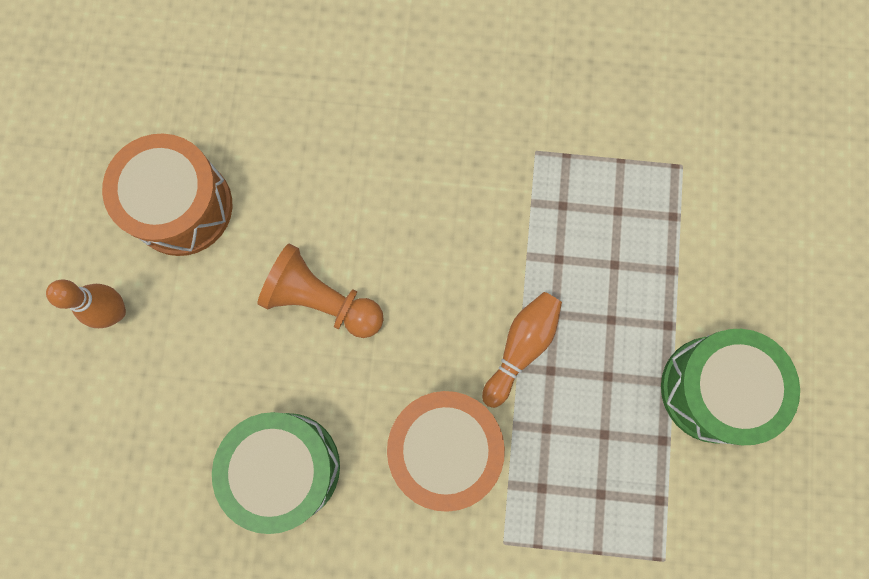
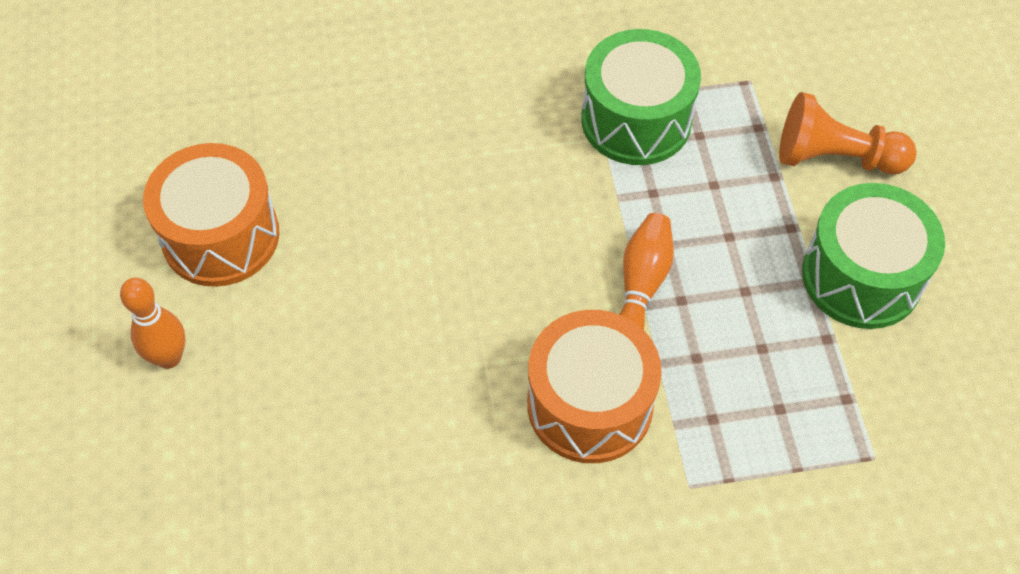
camera: 15 degrees left, 20 degrees down
(286, 467) = (413, 470): green drum -> green drum (636, 120)
(322, 300) = (406, 290): orange pawn -> orange pawn (835, 157)

